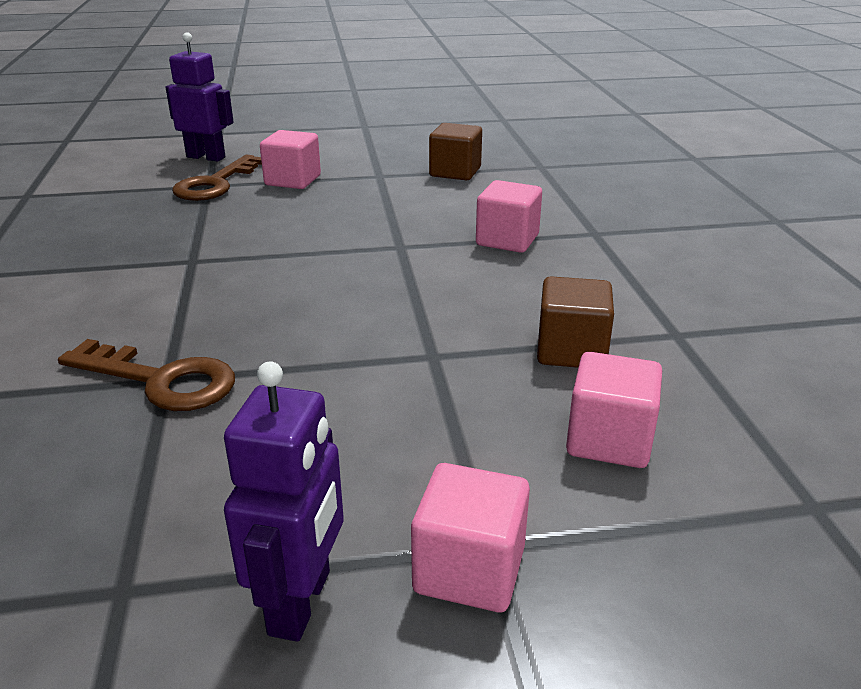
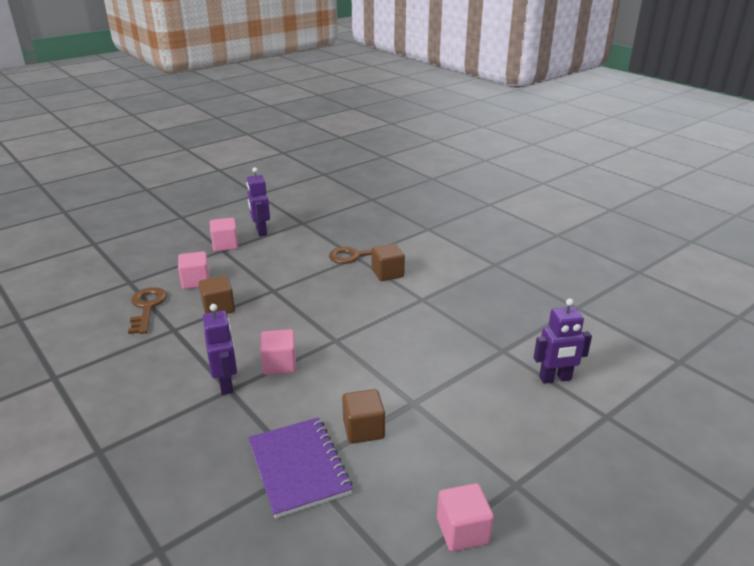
camera: 150 degrees right, 0 degrees up
(169, 318) = (387, 273): none -> brown cube
(215, 184) = (500, 353): brown key -> brown key (147, 307)
(293, 180) = (461, 374): pink cube -> pink cube (462, 531)
(543, 167) = (299, 467): none -> purple notebook
(597, 239) = (226, 384): none -> purple robot

